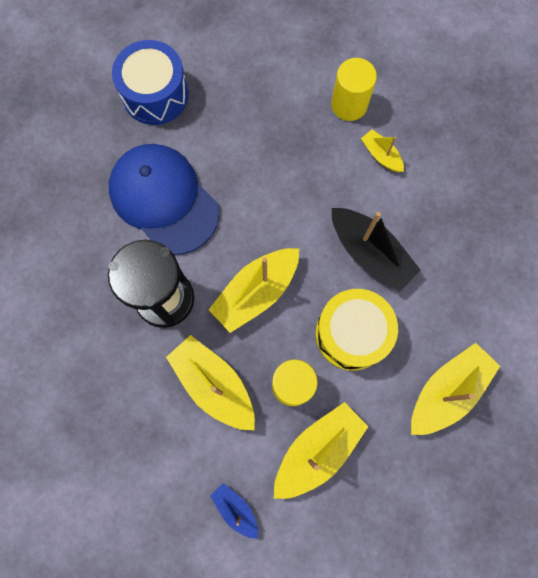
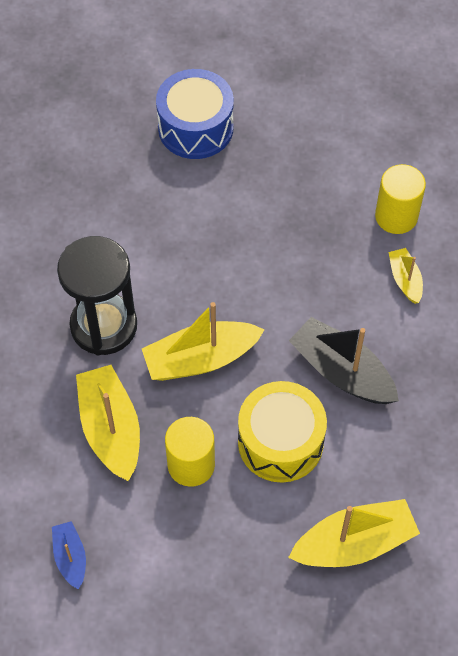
camera: 25 degrees right, 15 degrees down
(164, 199) = (152, 231): blue cap -> none
(317, 450) = (184, 539): yellow boat -> none
(370, 253) = (342, 371): black boat -> black boat turned 150 degrees clockwise

